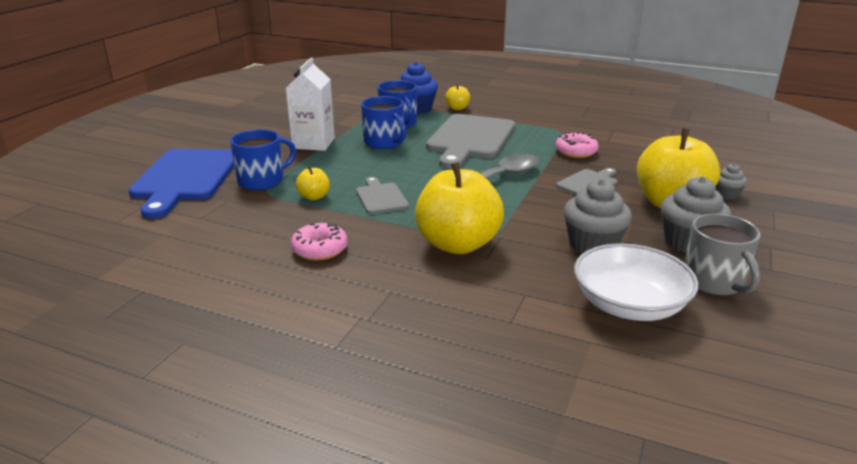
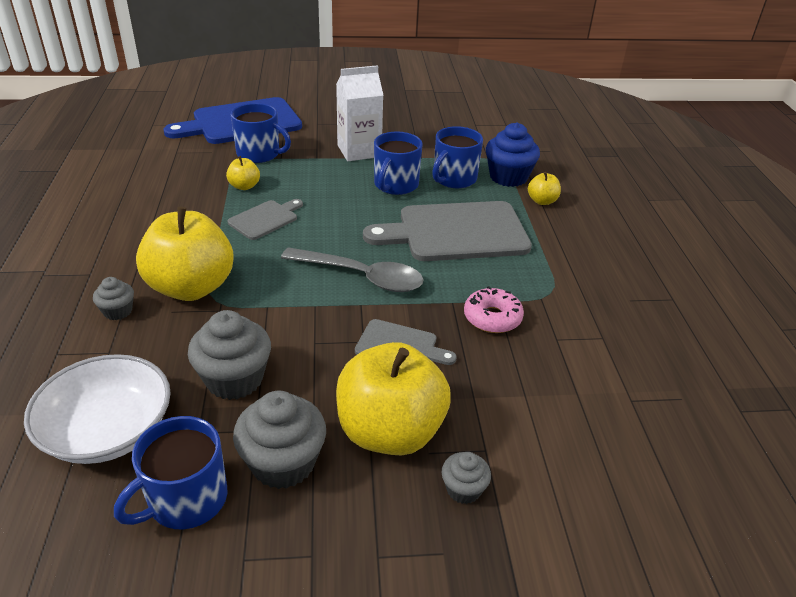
camera: 60 degrees right, 10 degrees up
(320, 249) = (148, 219): pink donut -> none
(467, 283) = (118, 311): none -> grey cupcake
(714, 282) = (186, 500): grey mug -> blue mug

